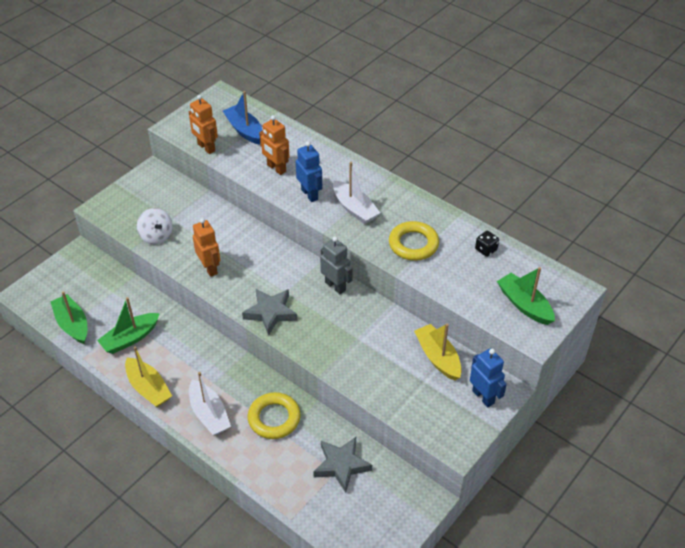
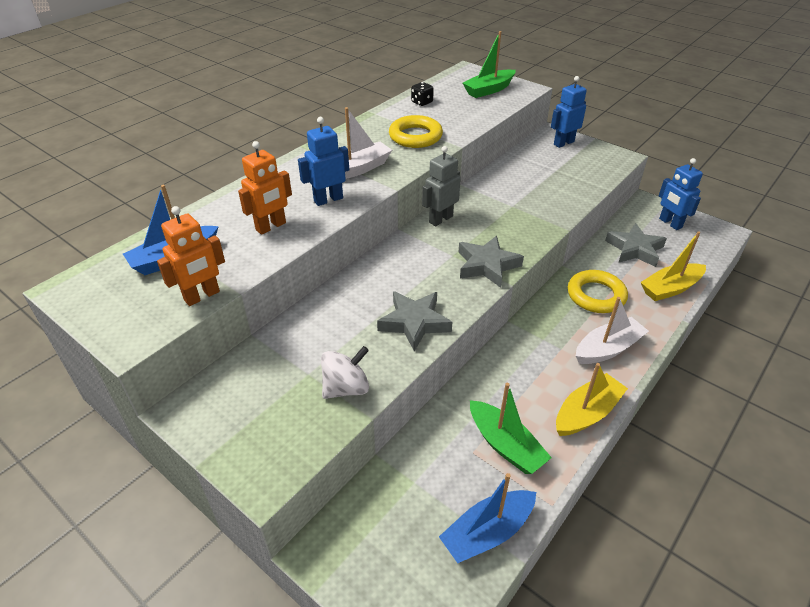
camera: 90 degrees left, 5 degrees down
(72, 324) = (487, 532): green boat -> blue boat
(210, 268) = (414, 323): orange robot -> grey star
(388, 511) = (670, 223): none -> blue robot
(438, 357) = (526, 162): yellow boat -> yellow boat (670, 288)

